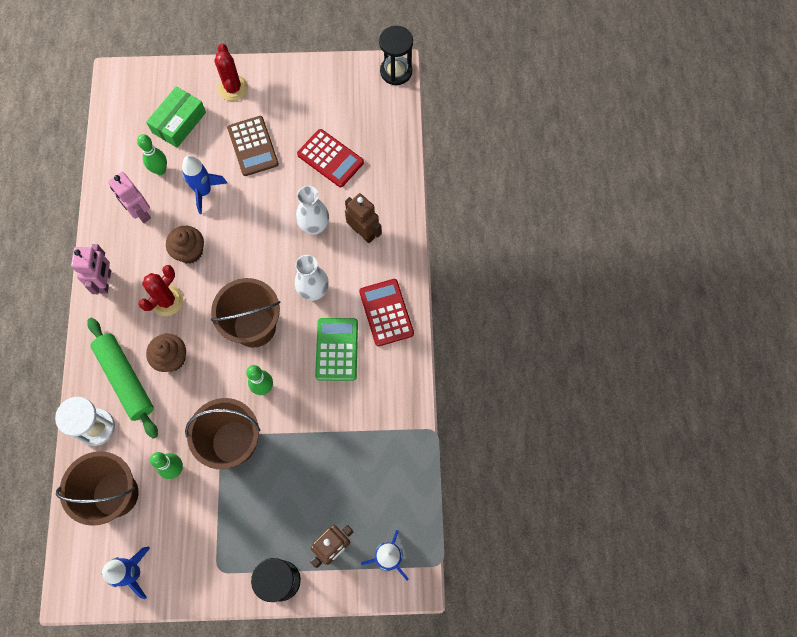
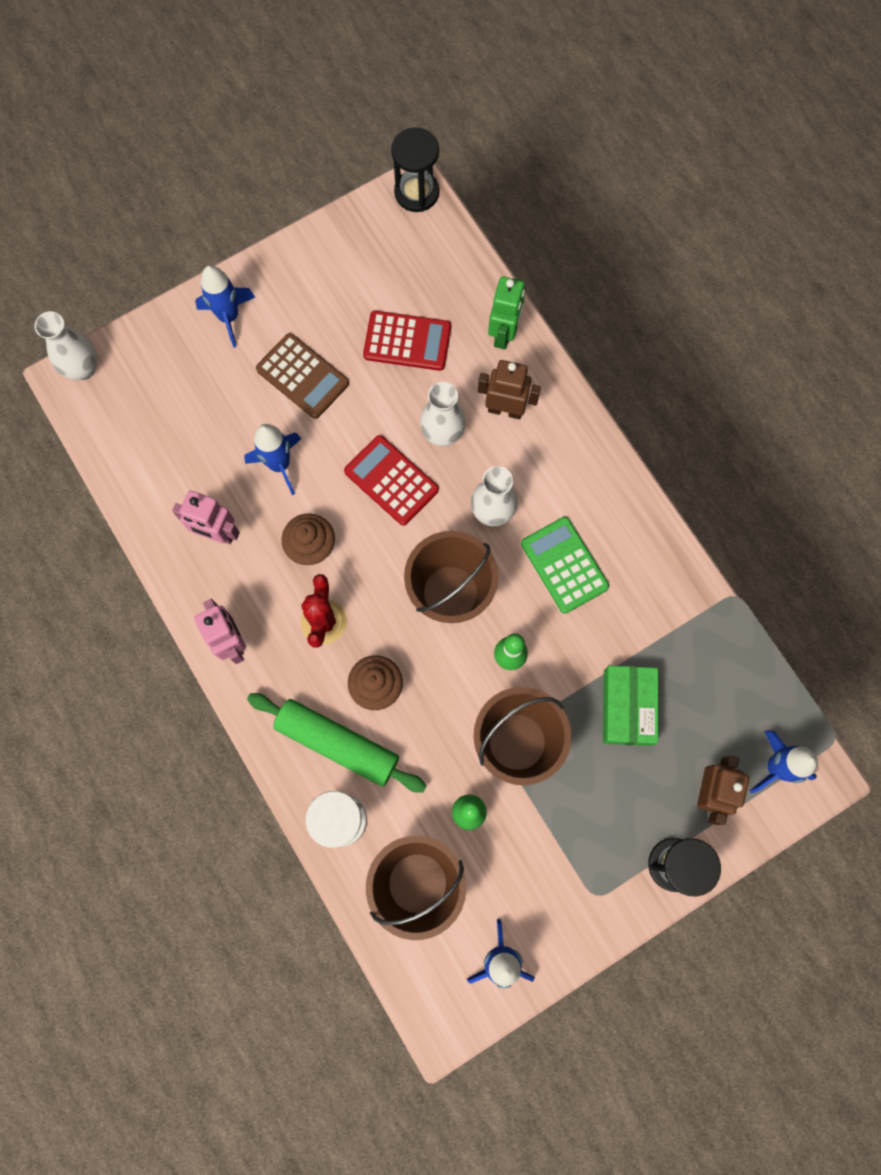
camera: 30 degrees left, 5 degrees up
(128, 74) = (83, 368): none -> white vase
(160, 170) = (206, 467): green bowling pin -> none
(179, 122) = (189, 395): green box -> green box (627, 707)
(233, 88) = (229, 317): red cactus -> blue rocket
(386, 312) = (593, 490): red calculator -> red calculator (391, 481)
(393, 185) = (504, 334): none -> green robot

